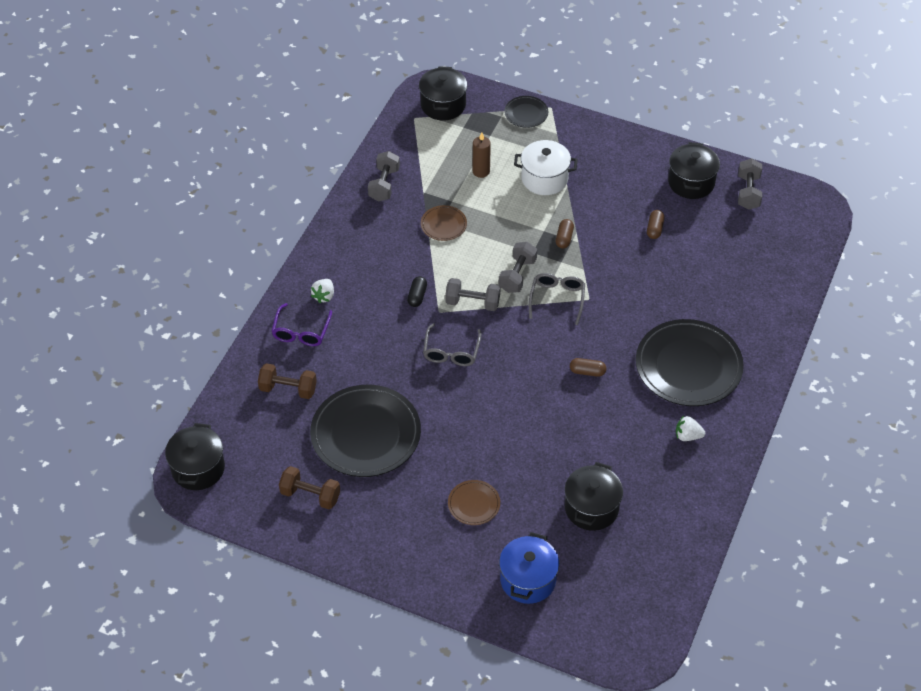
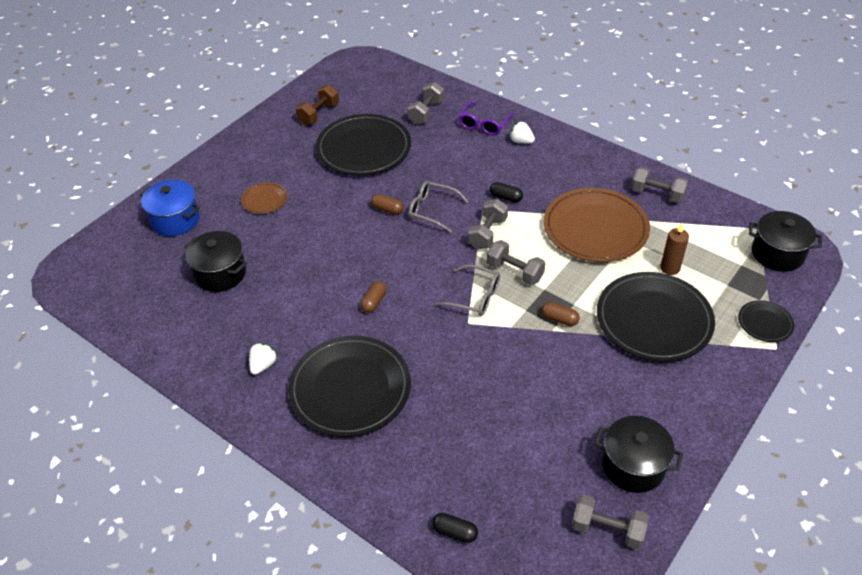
camera: 105 degrees right, 5 degrees down
(198, 468) = (369, 65): black pot -> none
(288, 389) = (426, 112): brown dumbbell -> grey dumbbell
(301, 332) = (484, 124): purple glasses -> purple glasses turned 90 degrees counterclockwise
(443, 224) = (595, 228): brown plate -> brown plate, size x2.16
(544, 179) = (654, 319): white pot -> black plate
(654, 229) = (558, 406): brown capsule -> brown capsule (387, 209)
(786, 274) = (455, 532): none -> black capsule

